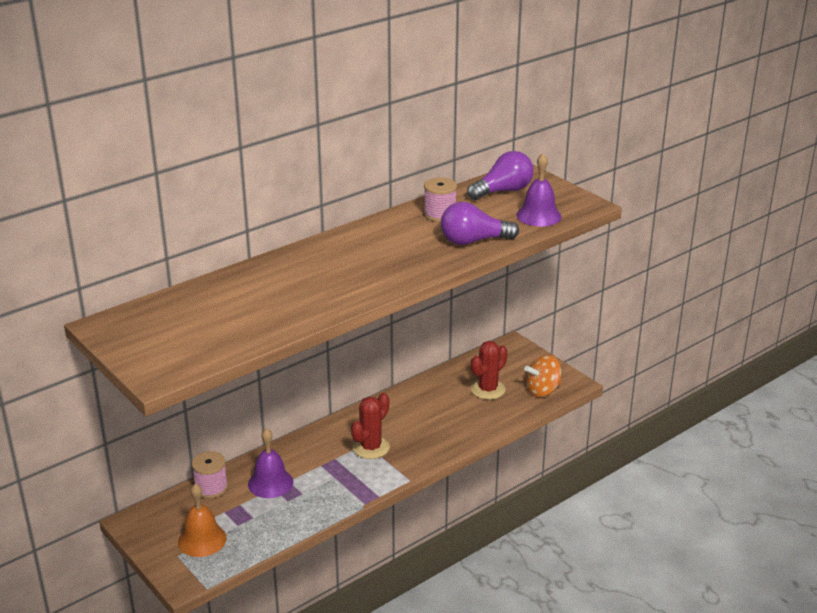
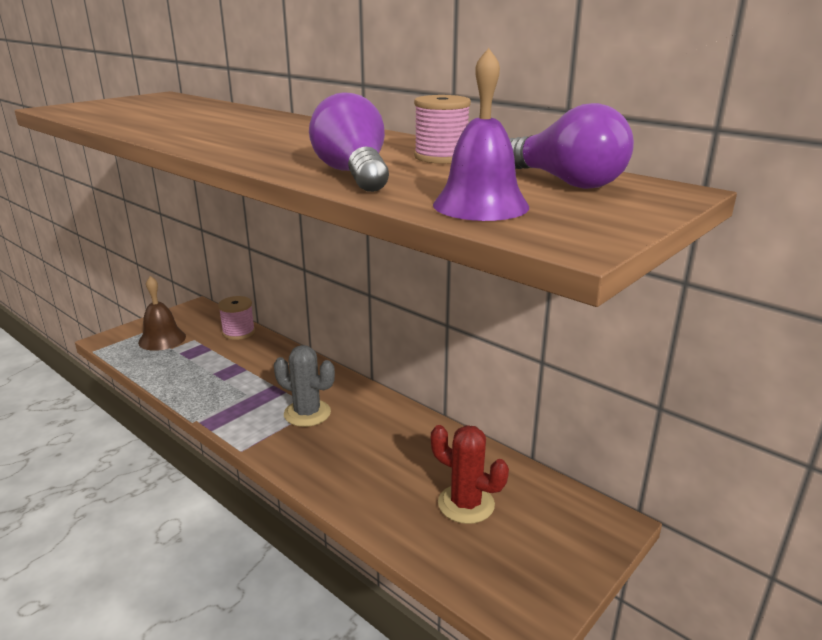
camera: 80 degrees right, 5 degrees down
(202, 540) = (162, 339): orange bell -> brown bell
(270, 483) = (243, 360): purple bell -> none
(371, 447) = (307, 413): red cactus -> grey cactus
(542, 390) = (488, 574): orange spinning top -> none

